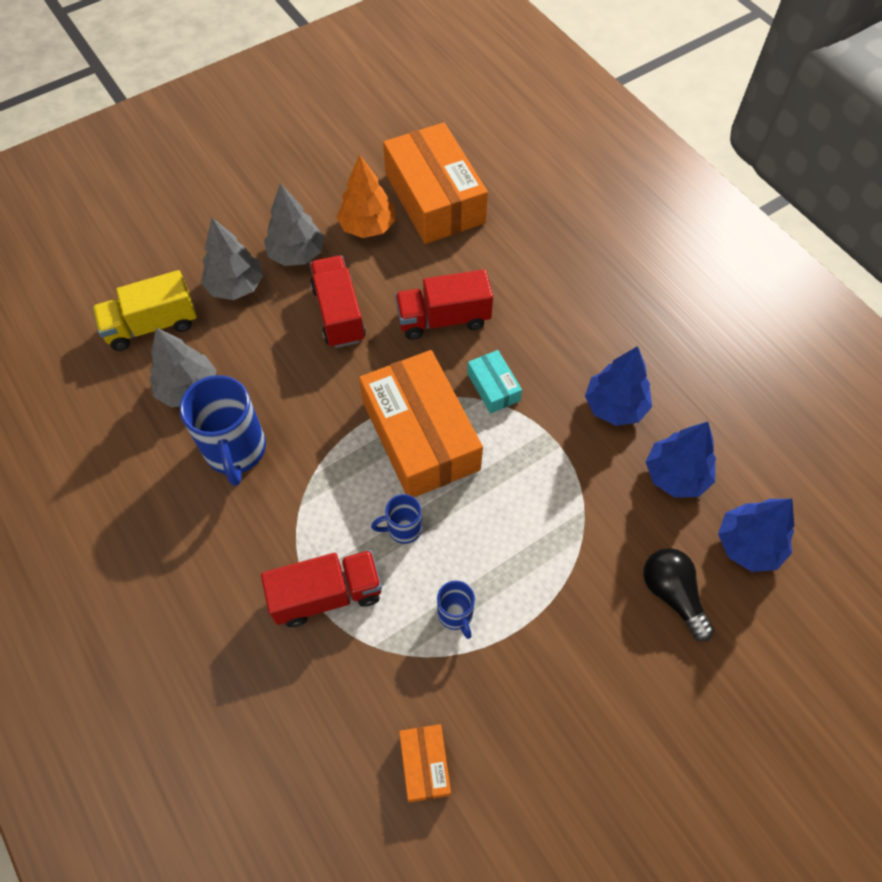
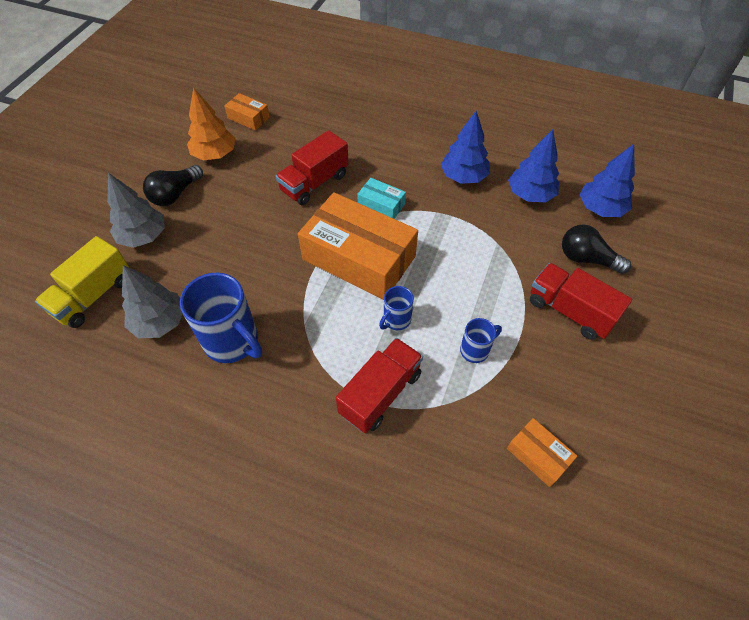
camera: 35 degrees left, 5 degrees down
(297, 254) = (175, 194): grey tree -> black light bulb
(338, 314) = (238, 215): red truck -> red truck (569, 311)
(435, 198) = (248, 118): orange box -> orange box, size x0.45
(455, 614) = (475, 350): blue mug -> blue mug turned 60 degrees counterclockwise

